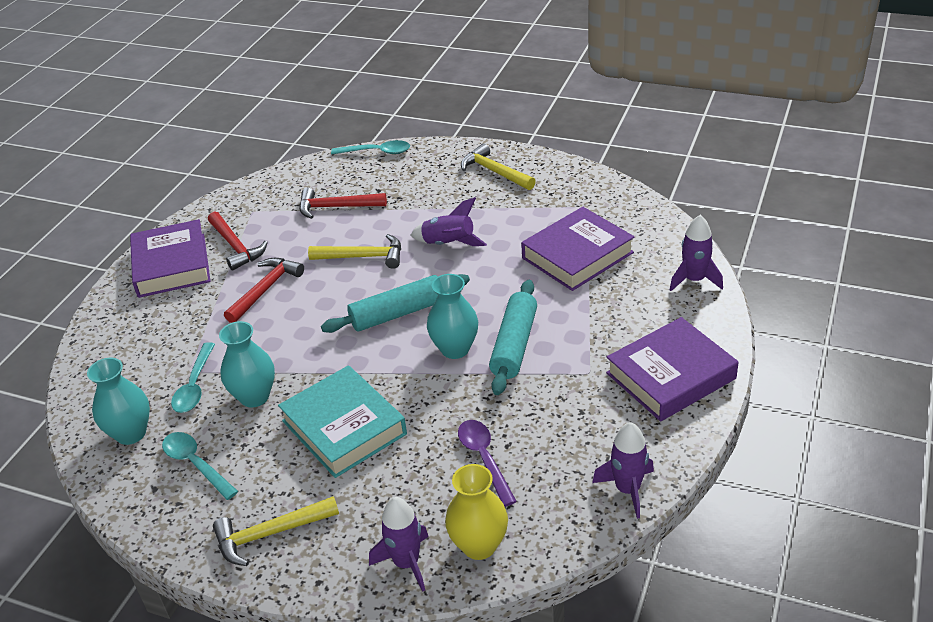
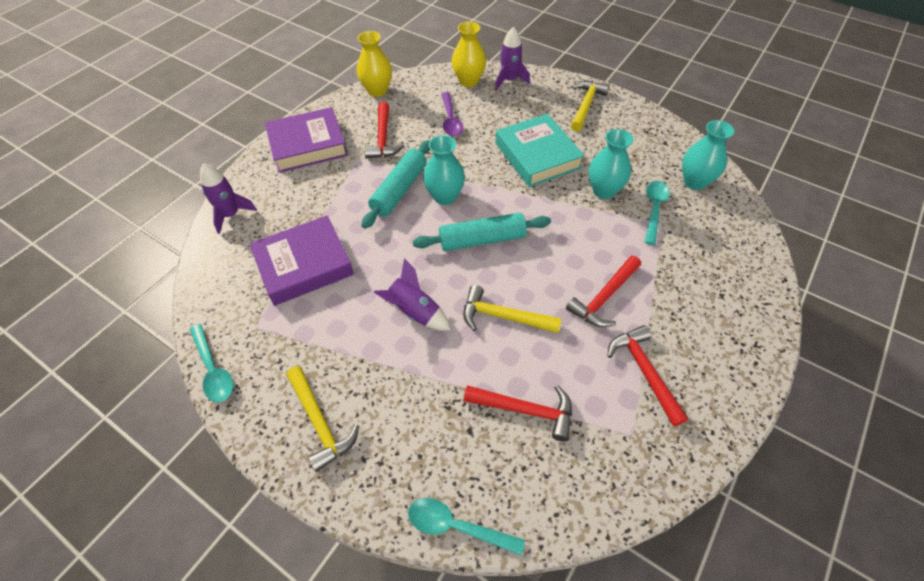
camera: 170 degrees left, 15 degrees up
(171, 265) = (714, 360): purple book -> none
(196, 464) = (640, 152): turquoise spoon -> turquoise spoon (213, 370)
(270, 534) = (586, 105): yellow hammer -> yellow hammer turned 60 degrees counterclockwise
(571, 407) = (383, 138): none -> red hammer
(627, 490) = (377, 91): purple rocket -> yellow vase

